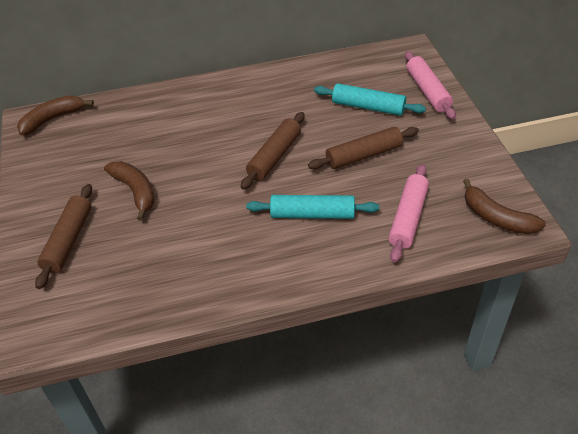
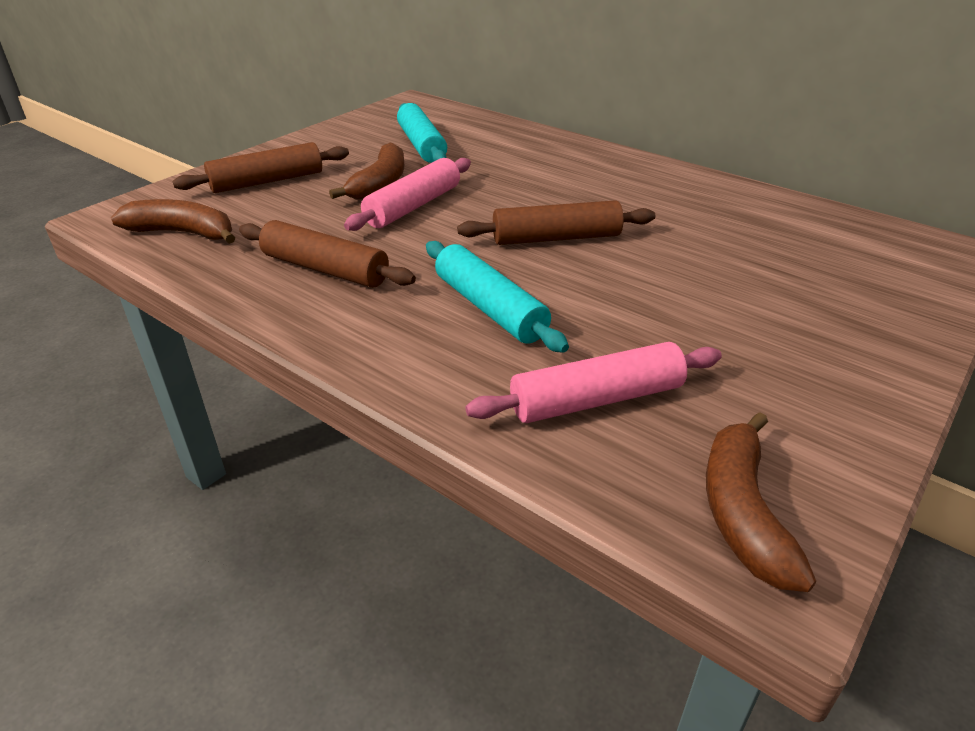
camera: 50 degrees right, 10 degrees down
(53, 119) = (428, 110): brown banana -> brown banana (183, 233)
(363, 155) = (666, 302): brown rolling pin -> brown rolling pin (325, 269)
(368, 107) = (768, 266): turquoise rolling pin -> turquoise rolling pin (421, 145)
(428, 91) = (903, 302): pink rolling pin -> pink rolling pin (413, 206)

